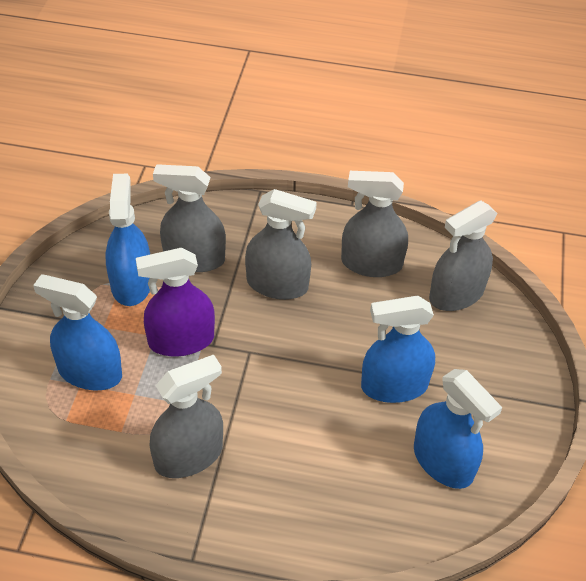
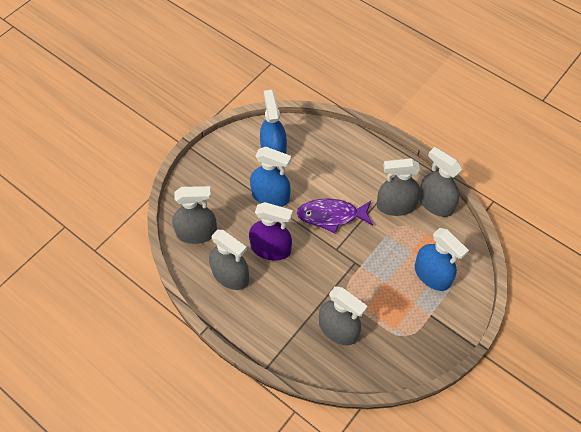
camera: 150 degrees left, 10 degrees up
(131, 283) = (386, 327): blue spray bottle -> none
(181, 340) = (372, 273): purple spray bottle -> purple spray bottle (271, 249)
(277, 284) = (296, 286): grey spray bottle -> grey spray bottle (435, 203)
(284, 396) = (331, 216): none -> purple fish

